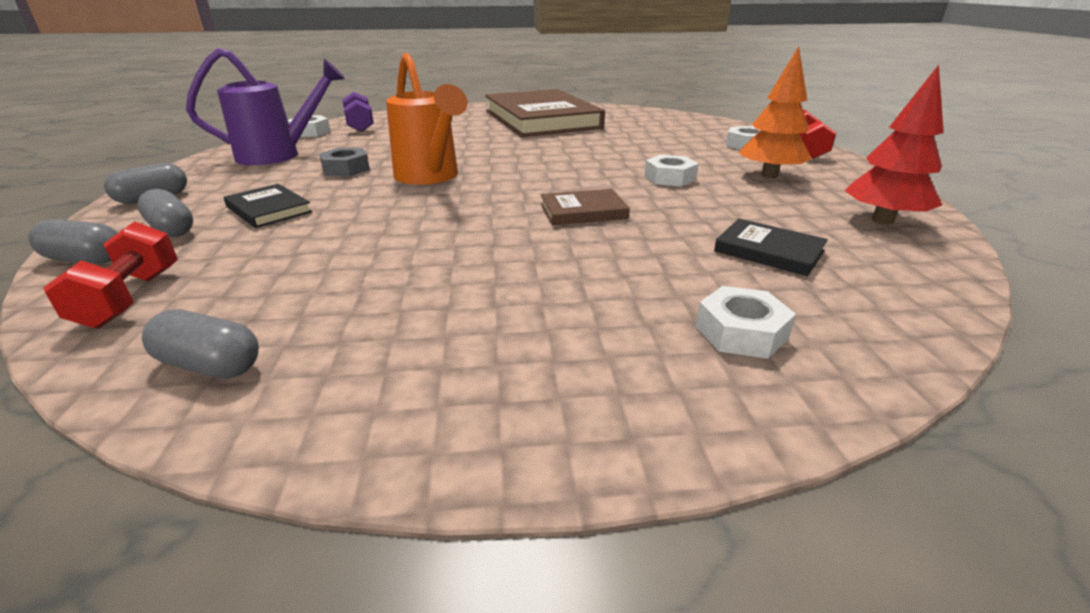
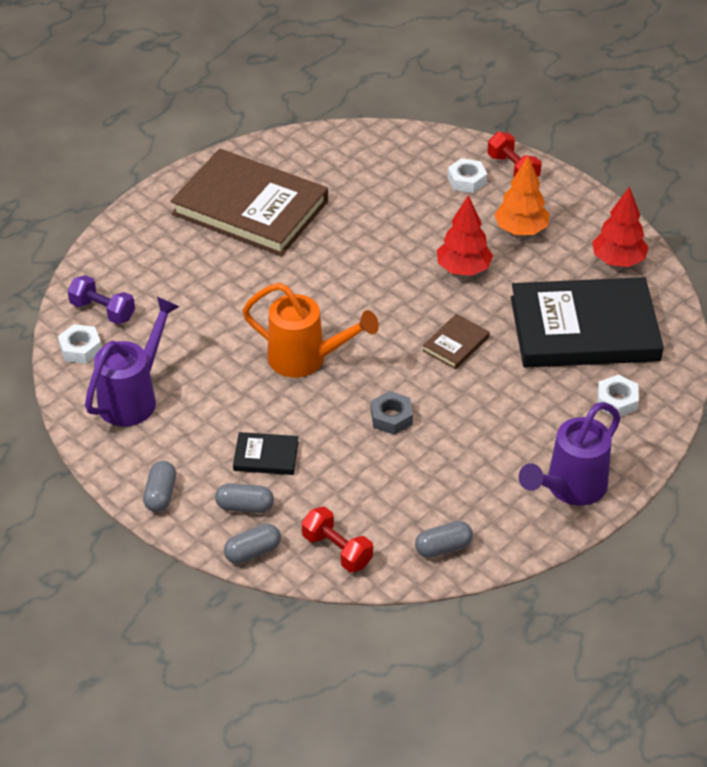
camera: 40 degrees left, 15 degrees up
(346, 169) = (227, 384): grey nut -> grey nut (391, 417)
(505, 400) = (569, 489): none -> purple watering can
(669, 178) = (463, 269): white nut -> red tree
(768, 251) = (584, 329): black book -> black book, size x2.42

